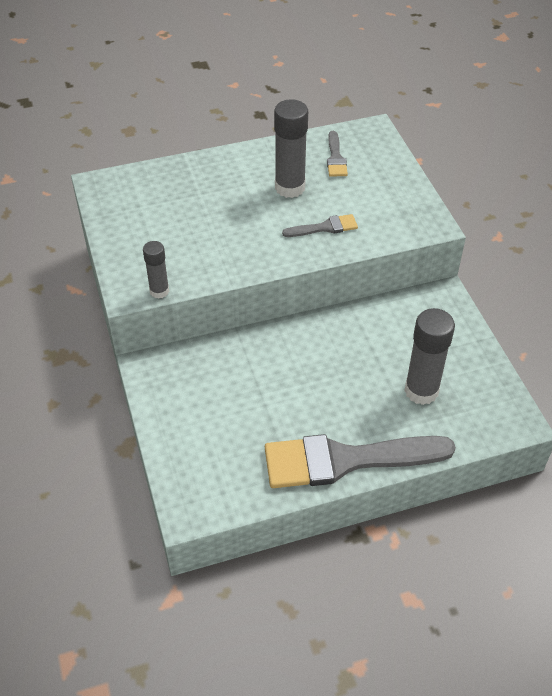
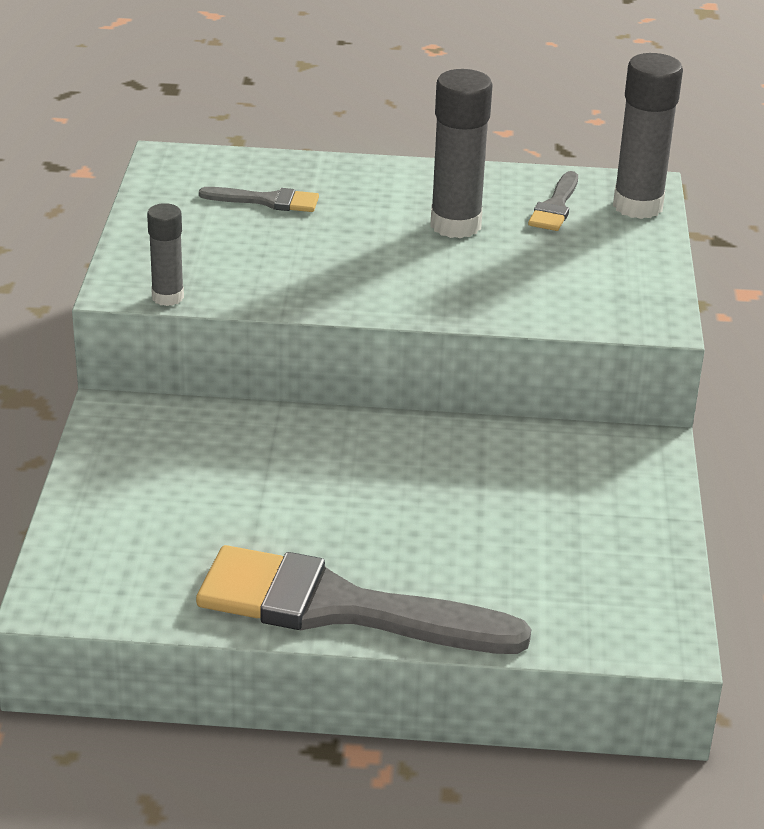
camera: 20 degrees right, 15 degrees down
(325, 227) = (476, 284): grey brush -> grey brush (267, 201)
(421, 391) = (526, 556): grey glue stick -> grey glue stick (637, 206)

